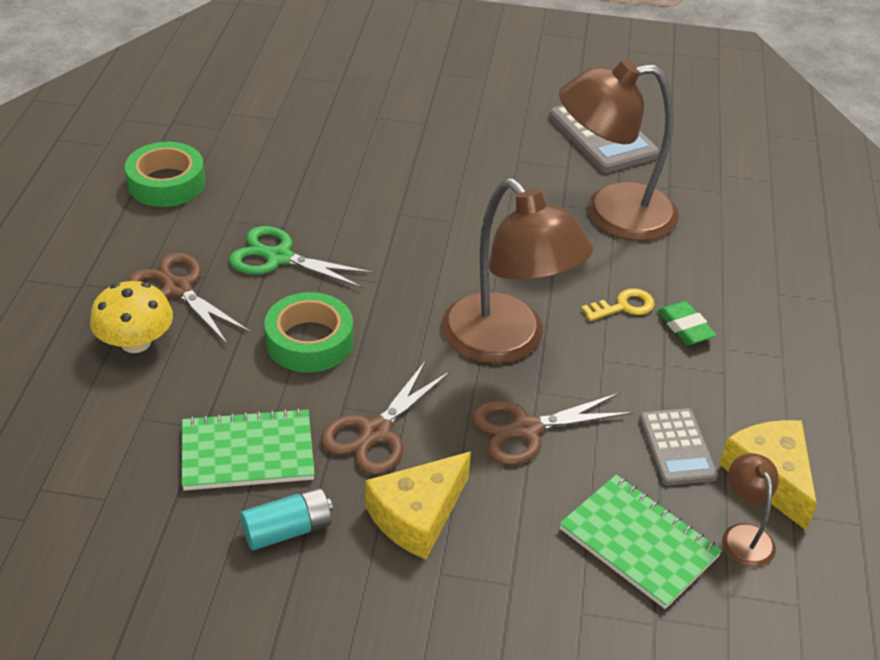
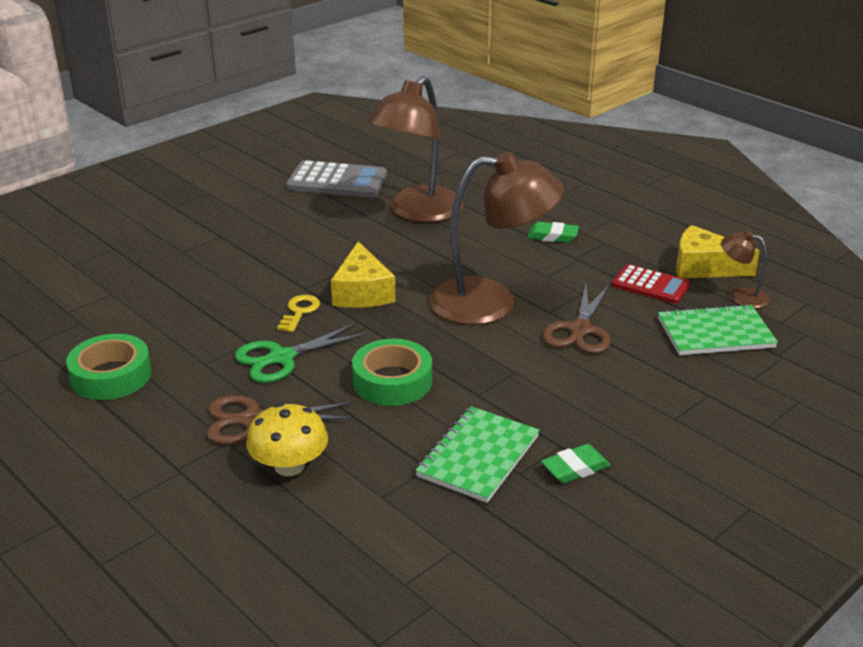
camera: 50 degrees left, 10 degrees down
(287, 530) = (575, 468): turquoise battery -> green eraser
(376, 432) = (519, 390): brown scissors -> none
(417, 516) = (615, 406): yellow cheese -> yellow cheese (362, 292)
(624, 306) = (509, 247): yellow key -> yellow key (300, 312)
(677, 447) = (650, 285): grey calculator -> red calculator

